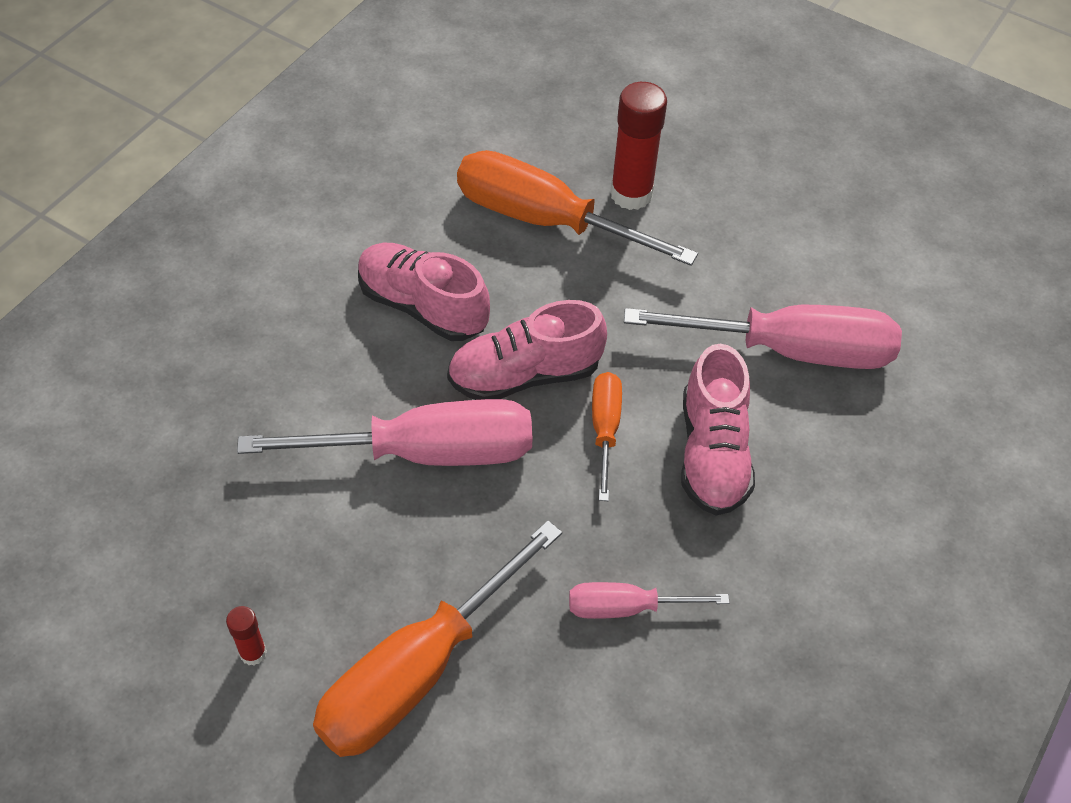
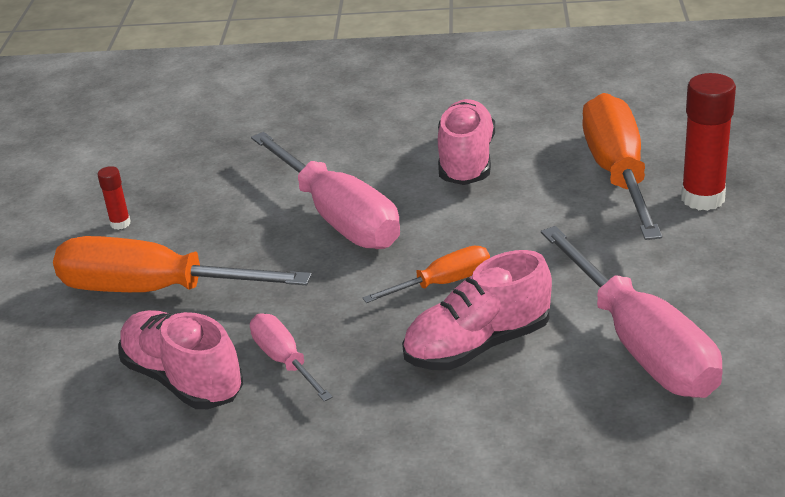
camera: 65 degrees right, 20 degrees down
(524, 375) = (454, 227): pink shoe -> pink shoe (183, 379)

